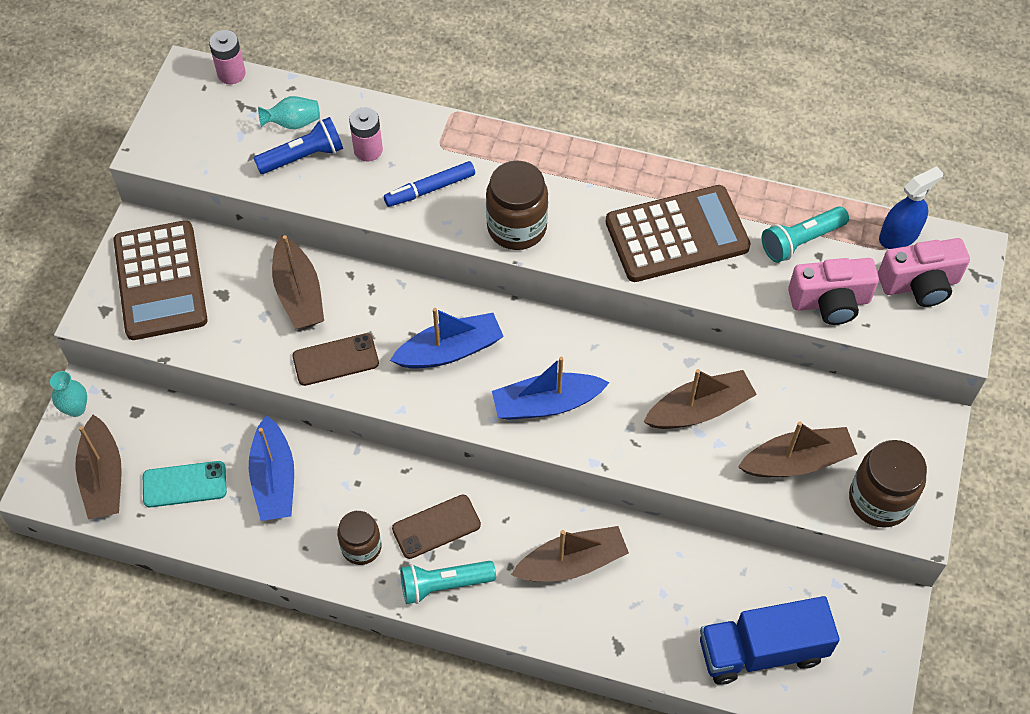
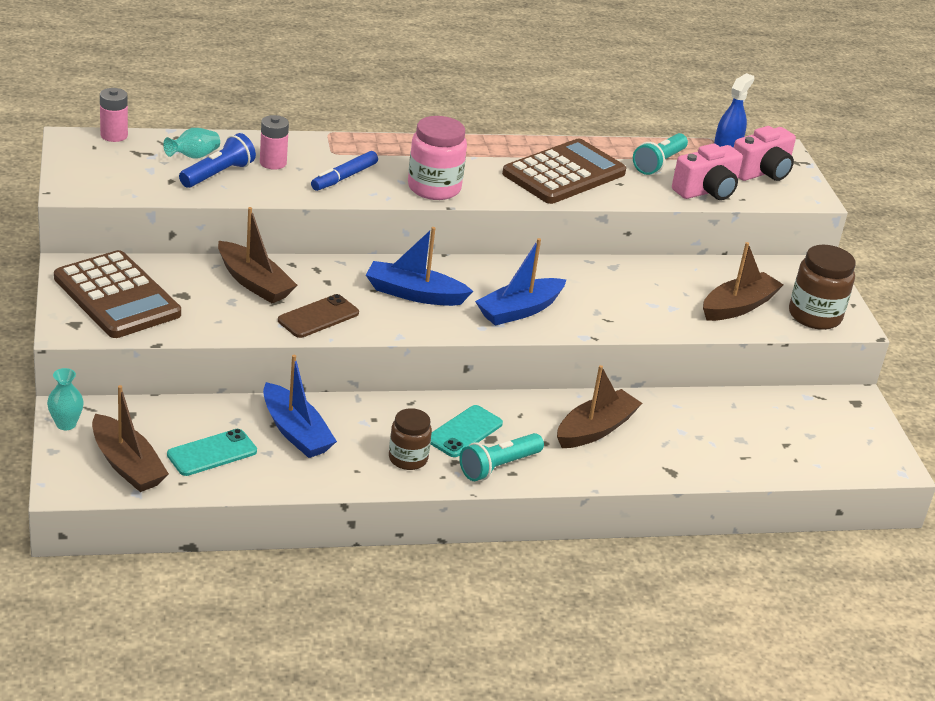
camera: 30 degrees left, 25 degrees down
(436, 527) = (464, 432): brown phone -> turquoise phone
(450, 350) = (414, 294): blue boat -> blue boat turned 120 degrees counterclockwise
(517, 227) = (434, 188): brown jar -> pink jar
(699, 409) = (642, 291): brown boat -> none
(762, 650) = (783, 447): blue truck -> none

